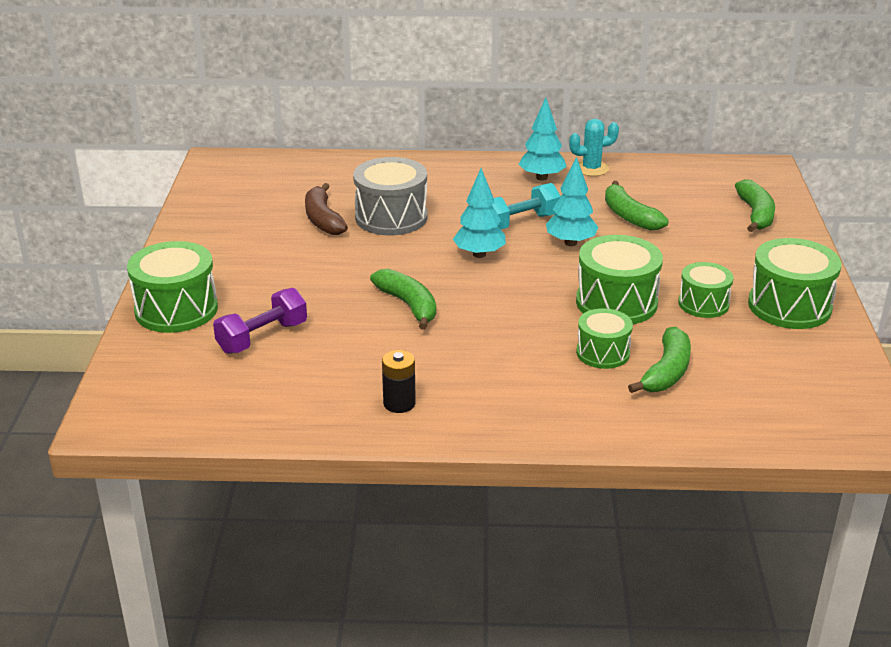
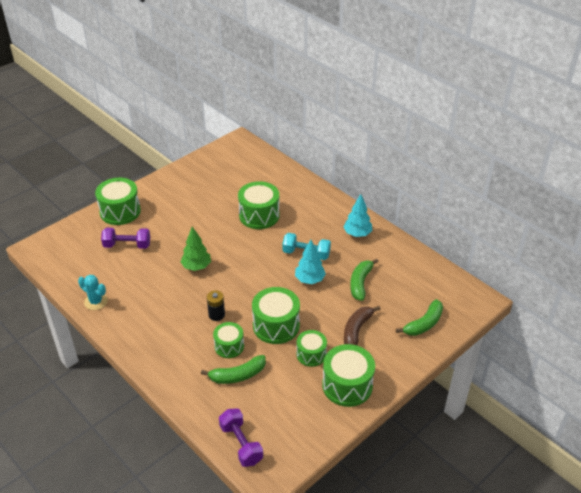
camera: 45 degrees right, 10 degrees up
(323, 219) = (232, 199): brown banana -> brown banana (356, 330)
(391, 217) = (259, 215): grey drum -> green drum
(399, 403) = (124, 311): black battery -> black battery (216, 315)
(408, 305) = (196, 267): green banana -> green tree
(479, 254) = (262, 259): turquoise tree -> none
(591, 169) = (389, 243): turquoise cactus -> turquoise cactus (96, 301)
(795, 427) = (241, 444): none -> purple dumbbell

